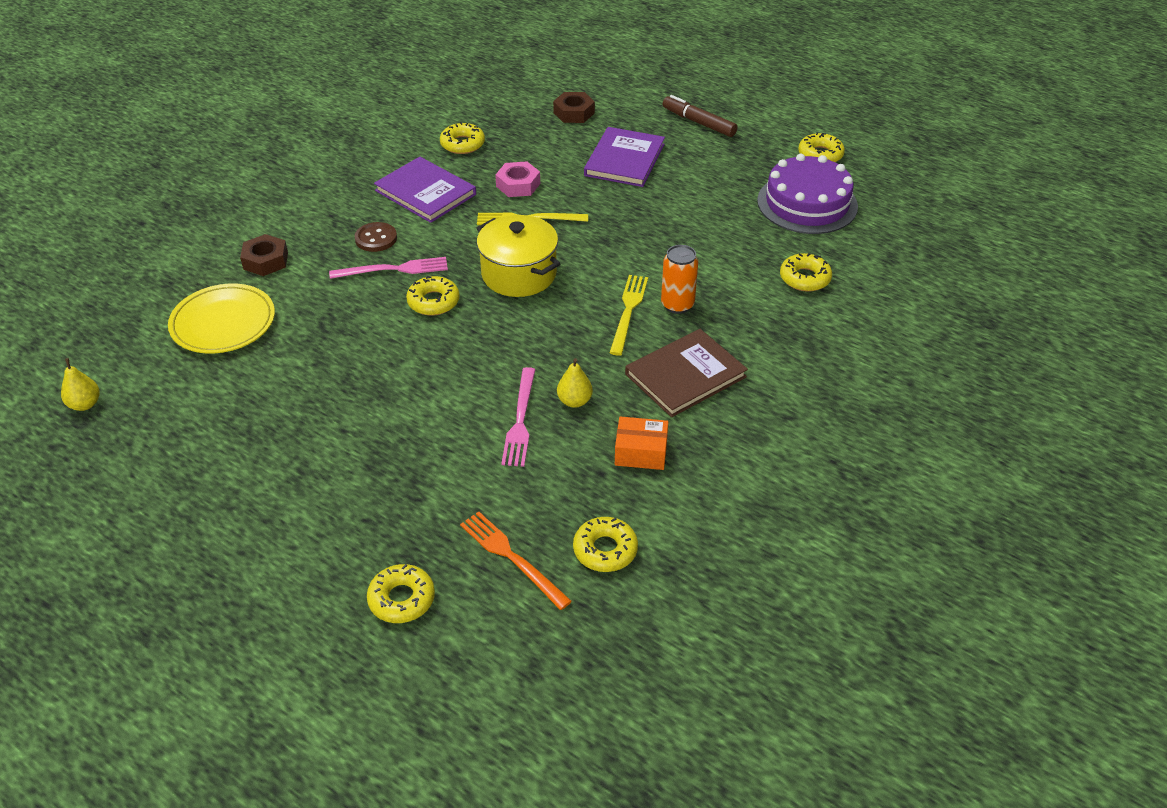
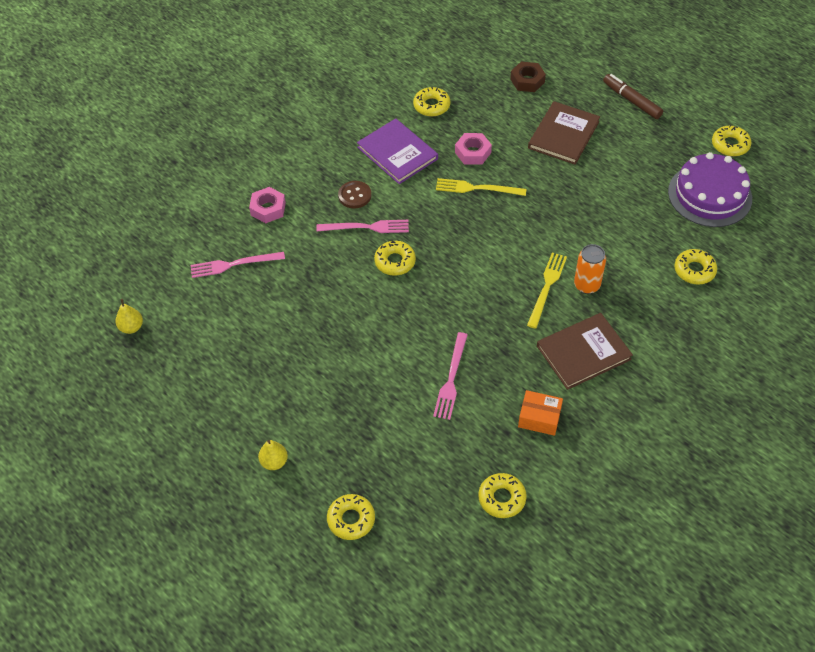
camera: 10 degrees right, 10 degrees up
(223, 323) = (234, 264): yellow plate -> pink fork
(265, 261) = (268, 208): brown nut -> pink nut
(512, 557) = (433, 496): orange fork -> none
(519, 274) = (464, 242): yellow pot -> none
(574, 401) = (494, 366): yellow pear -> yellow pear (274, 462)
(624, 160) = (563, 135): purple book -> brown book

